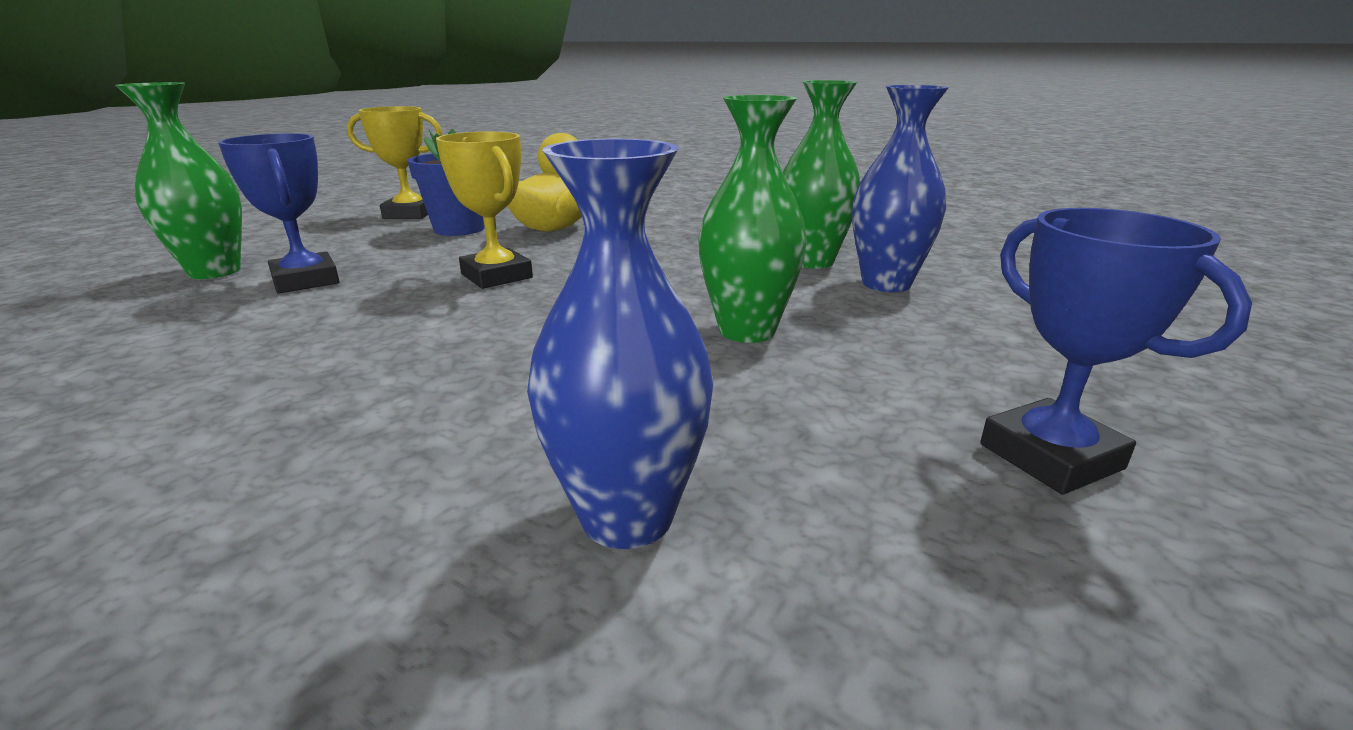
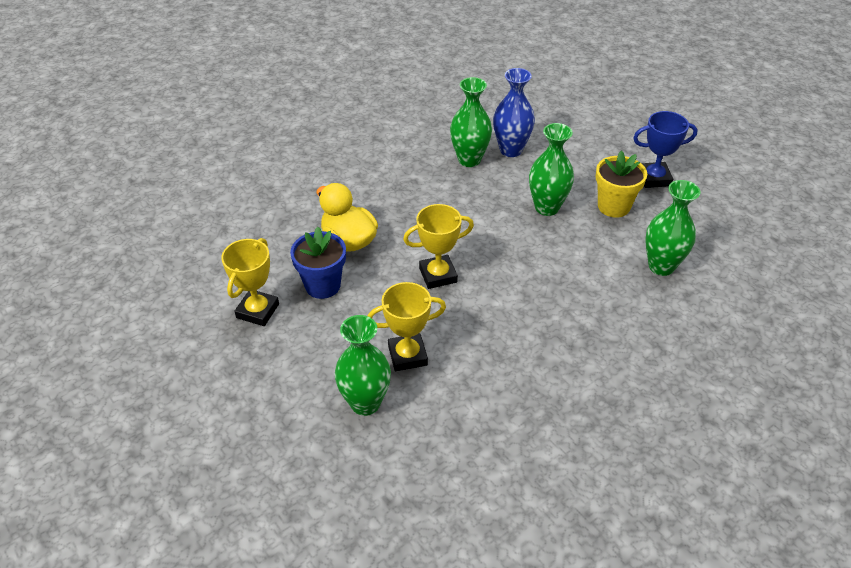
camera: 70 degrees left, 20 degrees up
(306, 281) = (407, 355): blue trophy -> yellow trophy
(627, 517) = (661, 266): blue vase -> green vase
(836, 404) = (613, 206): none -> yellow flower pot

